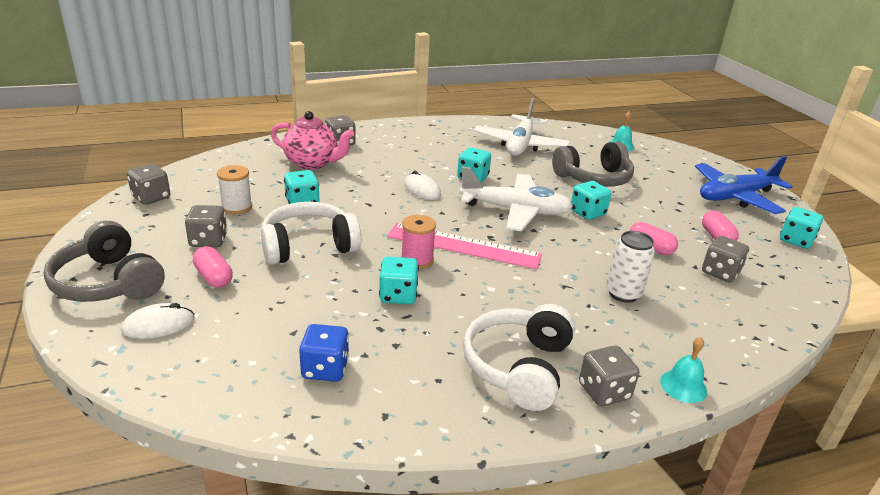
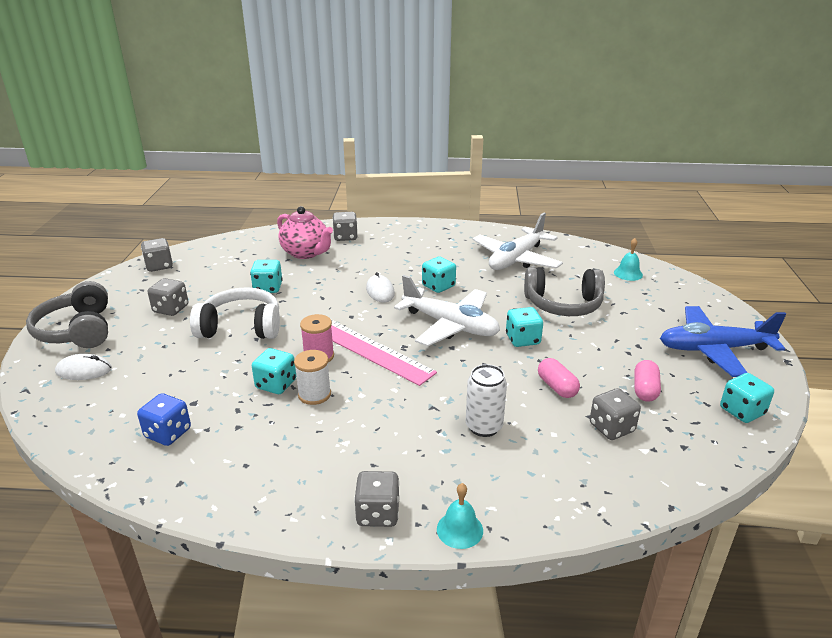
camera: 25 degrees right, 0 degrees up
(214, 277) = (150, 340): pink capsule -> none
(237, 207) = (214, 284): white spool -> white spool (314, 394)
(519, 367) = (322, 471): white headphones -> none

